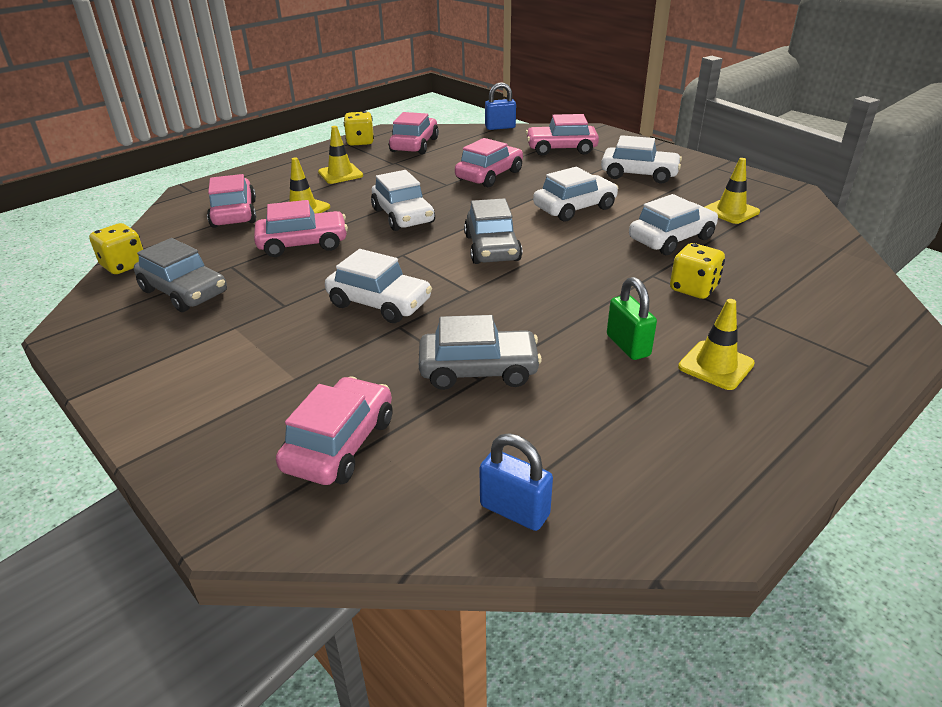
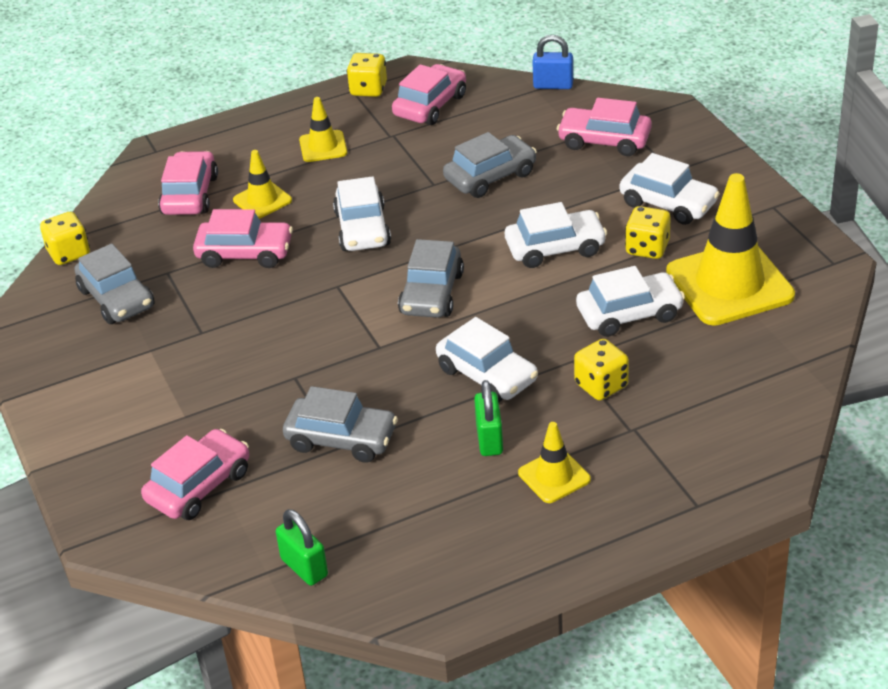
camera: 20 degrees right, 5 degrees up
(379, 303) = (288, 346): white car -> white car (487, 375)
(489, 175) = (490, 176): pink car -> grey car
(514, 510) = (304, 567): blue padlock -> green padlock
(647, 199) = (647, 248): none -> yellow dice
(731, 211) = (729, 284): yellow traffic cone -> yellow traffic cone, size x2.02

